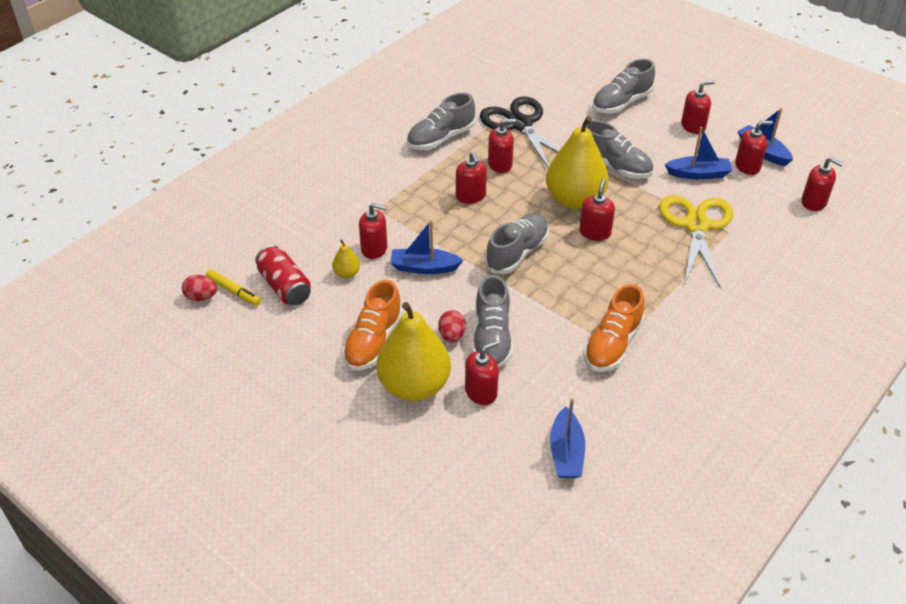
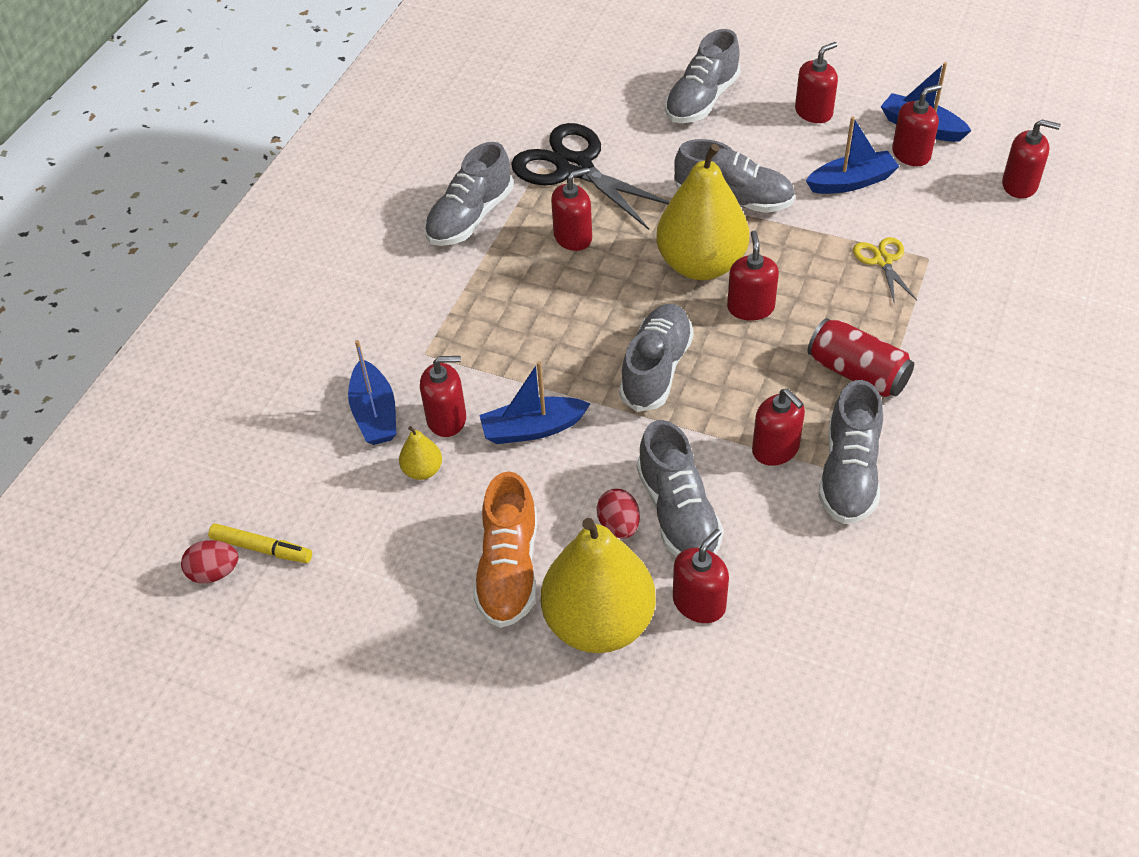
camera: 15 degrees left, 5 degrees up
(285, 286) = (337, 518): red can -> red can (857, 373)
(470, 196) = (552, 298): red soap dispenser -> red soap dispenser (775, 449)
(566, 452) = (858, 661): blue boat -> blue boat (375, 414)
(612, 344) = (849, 473): orange shoe -> grey shoe
(696, 226) = (883, 260): yellow scissors -> yellow scissors, size x0.48

